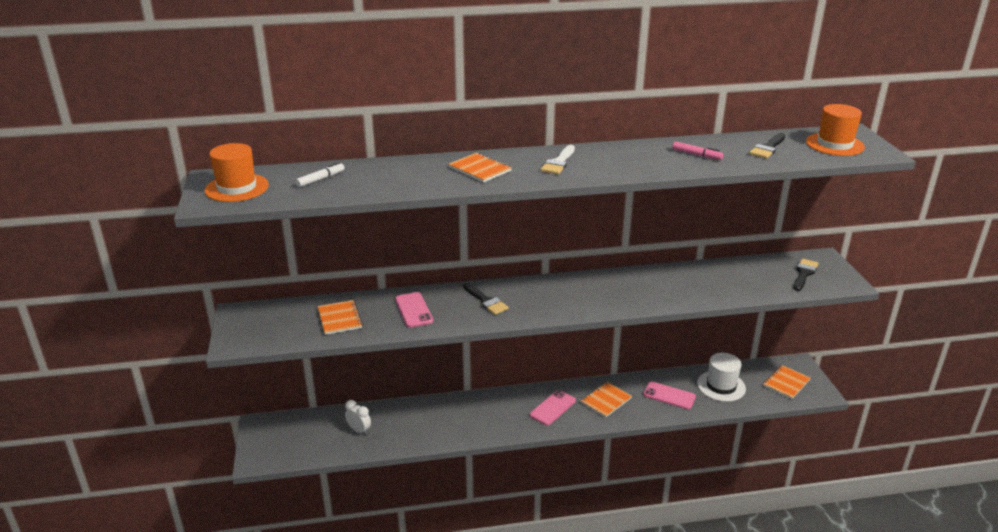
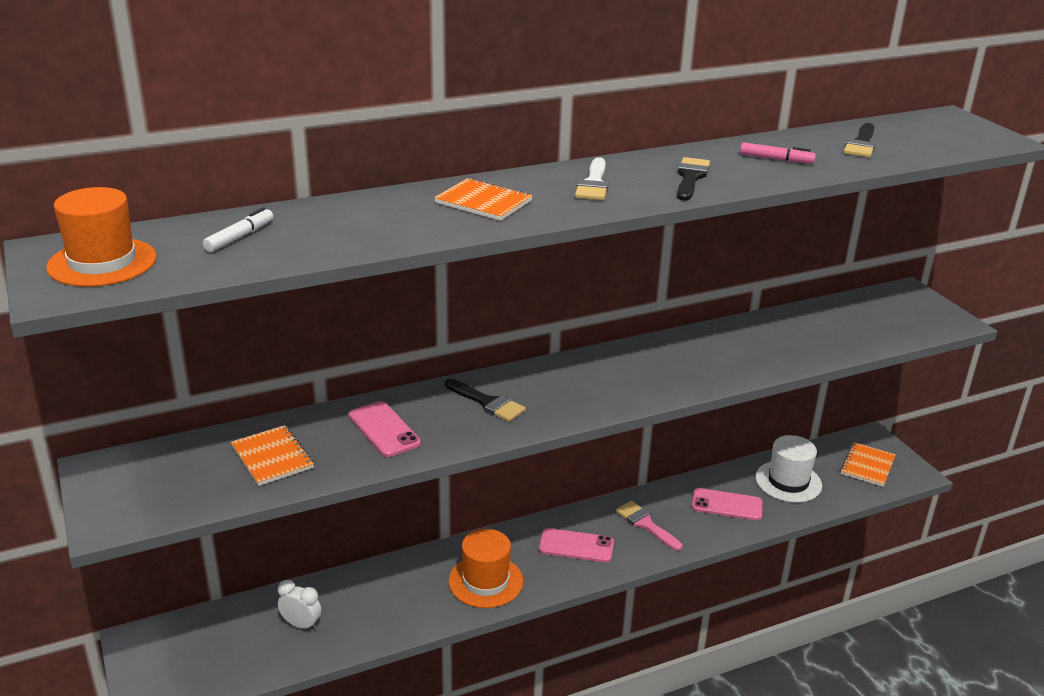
camera: 15 degrees left, 0 degrees up
(552, 408) = (576, 546): pink phone -> pink phone turned 75 degrees clockwise
(606, 400) = (645, 524): orange notebook -> pink brush
(804, 273) = (895, 315): black brush -> black brush (690, 177)
(834, 144) = (940, 133): orange hat -> orange hat (485, 581)

